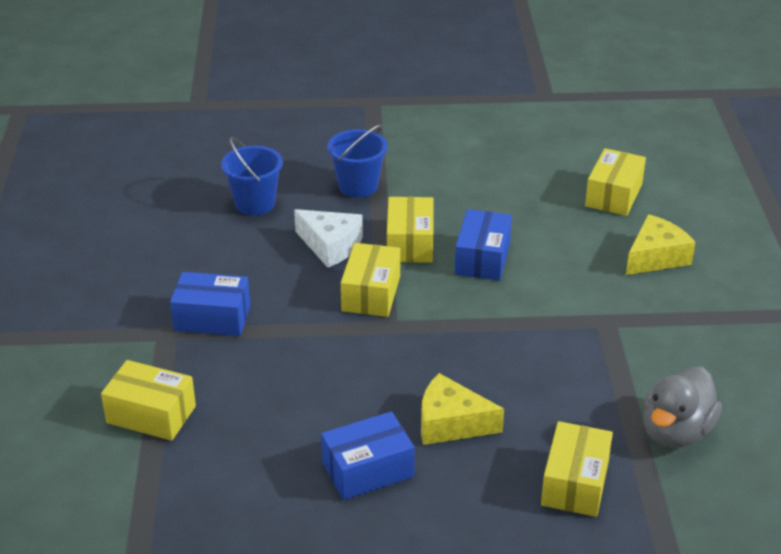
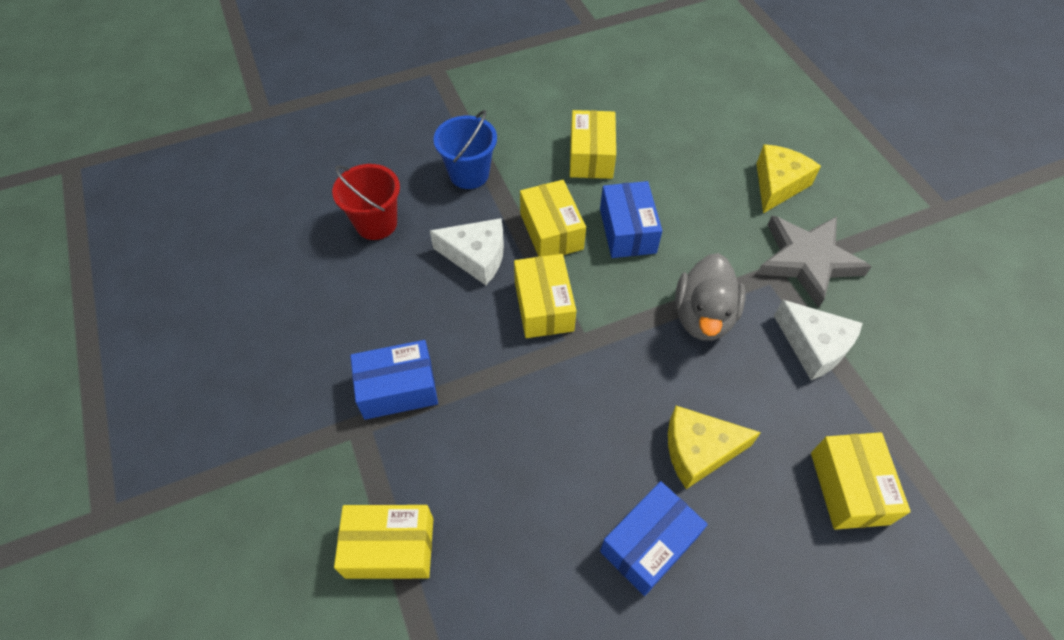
camera: 20 degrees left, 20 degrees up
(255, 203) = (376, 223): blue bucket -> red bucket
(609, 381) = (814, 346): none -> white cheese
(613, 195) = (706, 123): yellow box -> yellow box (591, 156)
(646, 319) = (807, 261): none -> grey star
(676, 432) = (902, 390): grey duck -> grey duck (703, 316)

